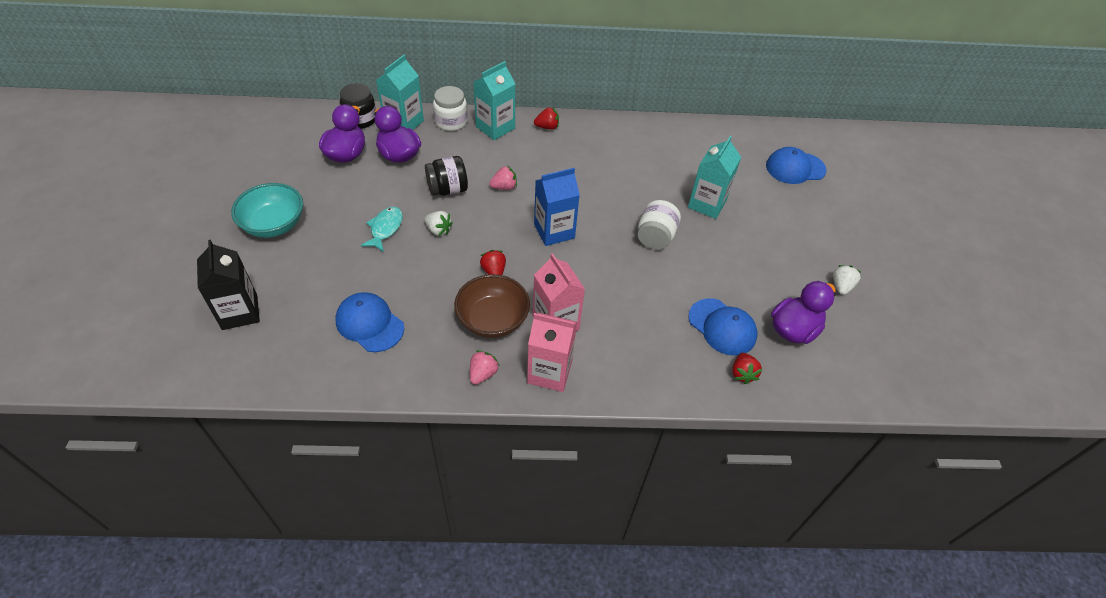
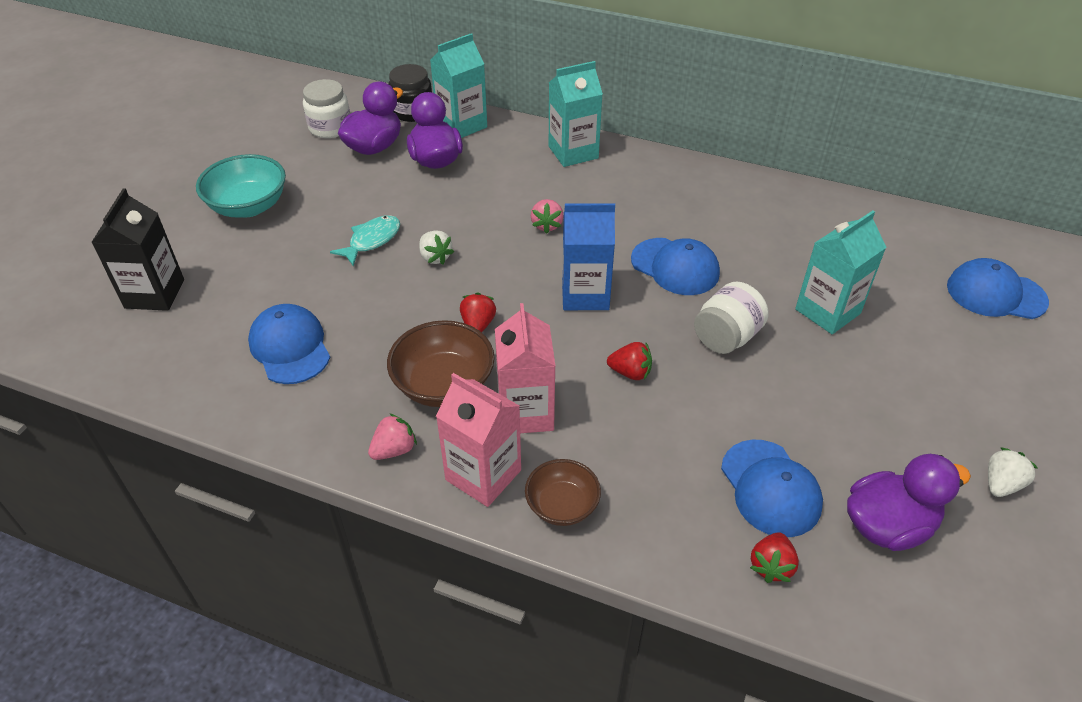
camera: 25 degrees right, 5 degrees down
(447, 189) = (473, 212): black jar -> none
(451, 122) = (520, 135): white jar -> white jar (330, 127)
(504, 187) = (547, 225): pink strawberry -> pink strawberry turned 90 degrees clockwise
(547, 127) = (642, 165): red strawberry -> red strawberry (630, 372)
(602, 197) = (675, 267): none -> blue cap
(608, 376) = (562, 506): none -> brown bowl

